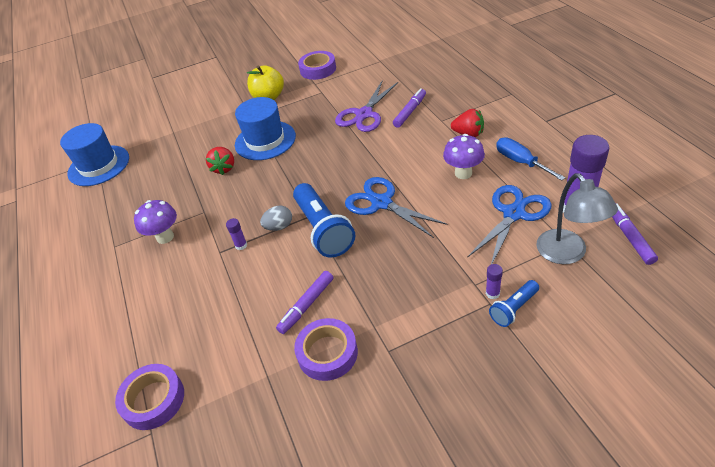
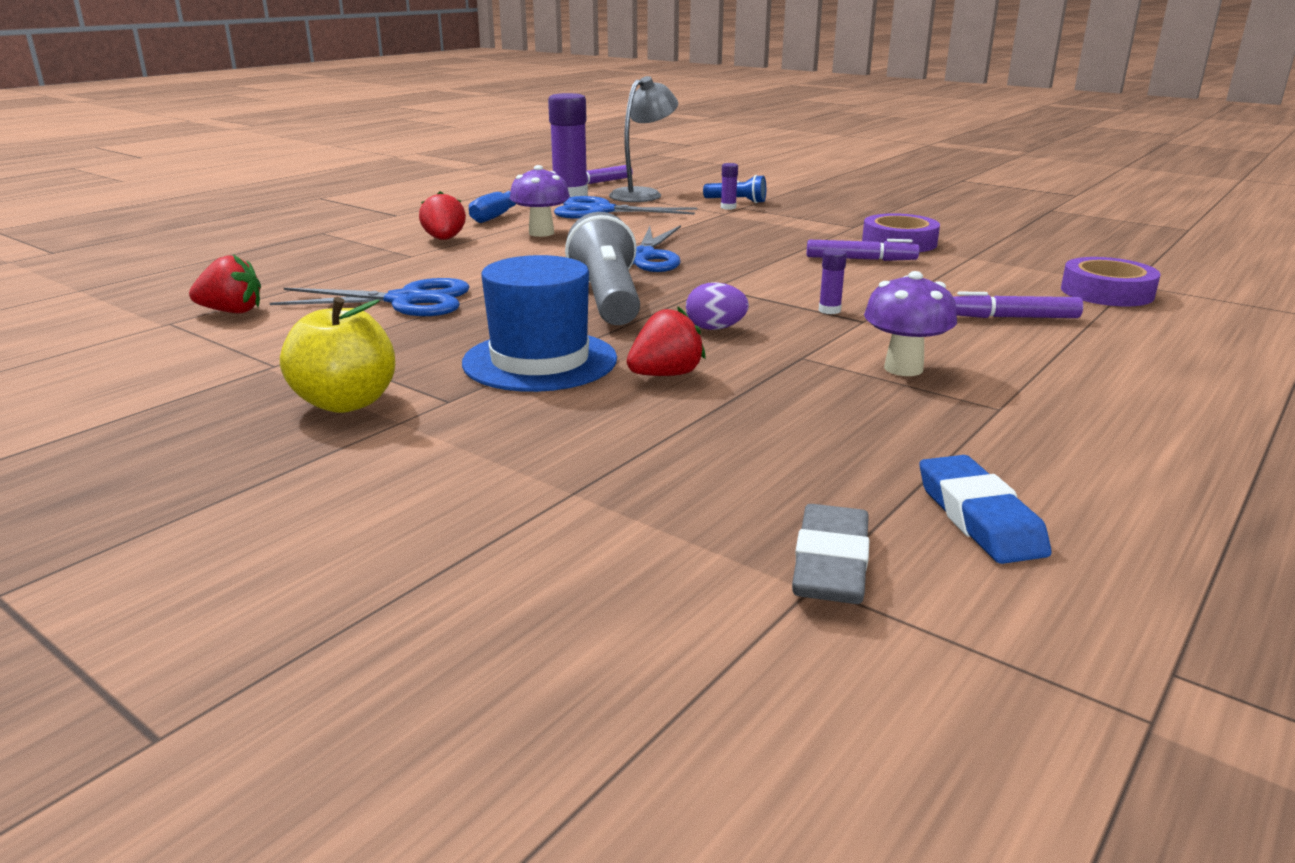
camera: 125 degrees left, 20 degrees down
(80, 201) = (979, 517): none -> blue eraser
(99, 165) = (830, 564): blue hat -> grey eraser
(254, 196) = (715, 328): none -> purple egg
(279, 227) = (759, 297): grey egg -> none
(318, 69) = (192, 376): purple tape -> none
(319, 173) = (607, 299): none -> grey flashlight
(323, 230) = (731, 274): blue flashlight -> none
(364, 114) = (406, 301): purple scissors -> blue scissors
(383, 73) = (232, 311): none -> red strawberry
(410, 112) = (389, 274): purple marker -> purple marker (1011, 317)

